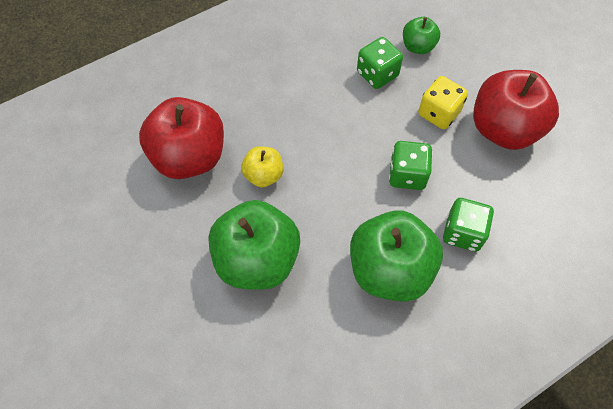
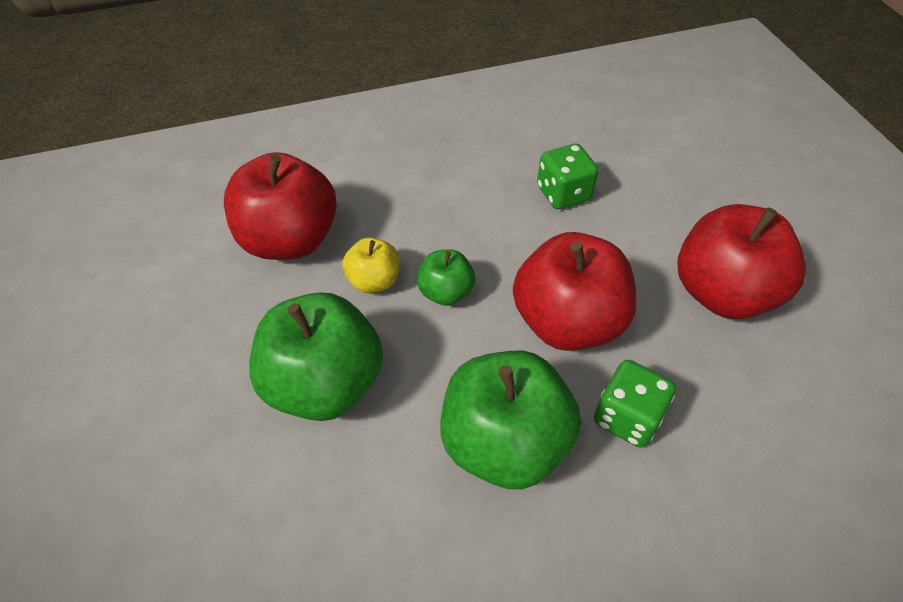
camera: 15 degrees right, 10 degrees down
(407, 175) = (567, 322): green dice -> red apple
(418, 46) = (627, 172): green apple -> green apple (446, 292)
(438, 113) = (633, 255): yellow dice -> none

